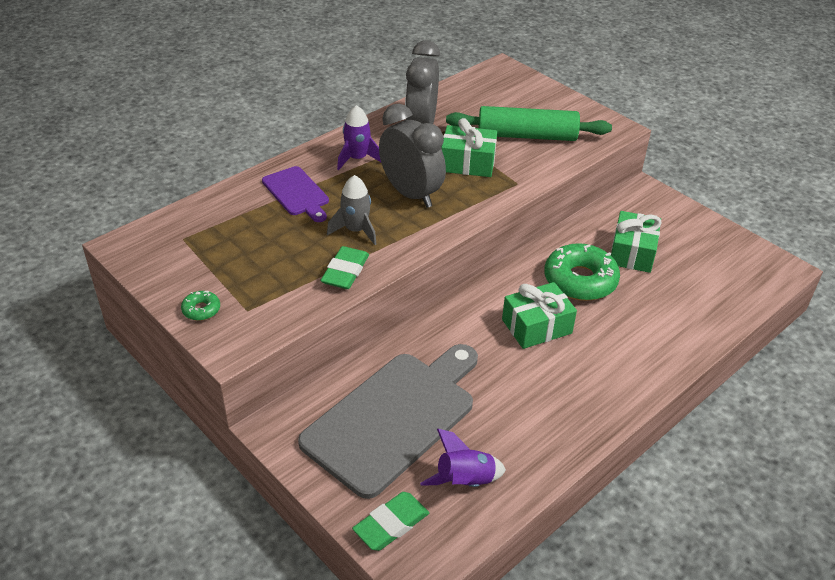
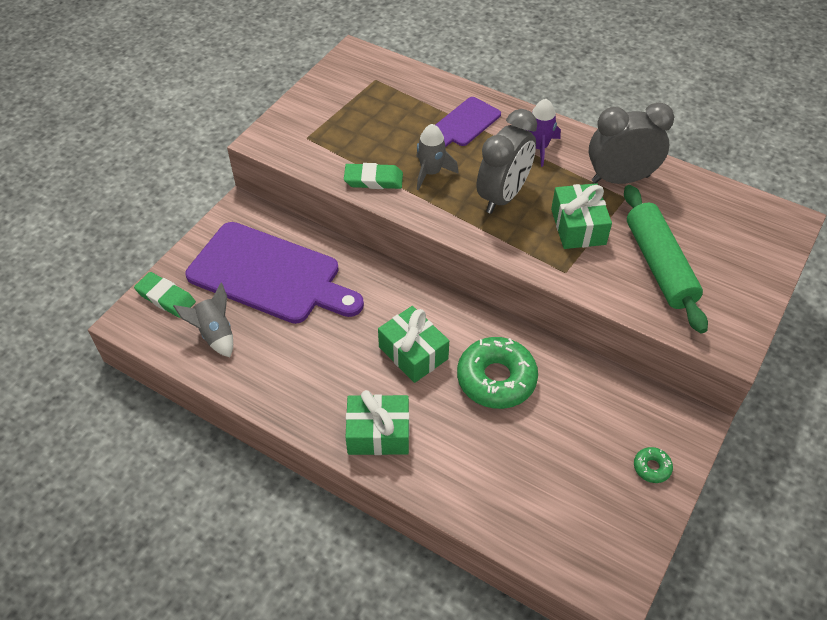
camera: 75 degrees right, 10 degrees up
(201, 310) = (298, 114): green donut -> green donut (652, 467)
(394, 417) = (270, 275): grey cutting board -> purple cutting board
(465, 481) = (215, 334): purple rocket -> grey rocket
(632, 252) = (566, 421): green gift -> green gift (378, 433)

